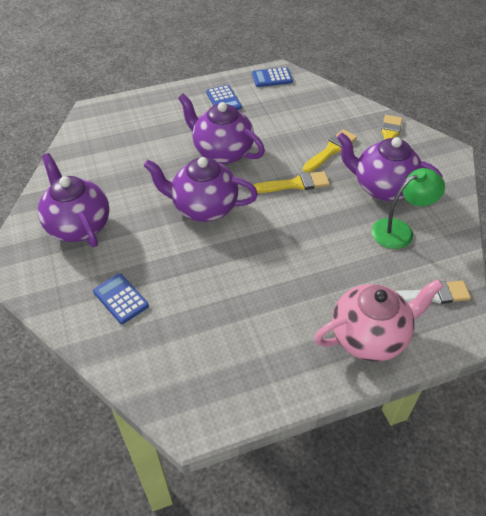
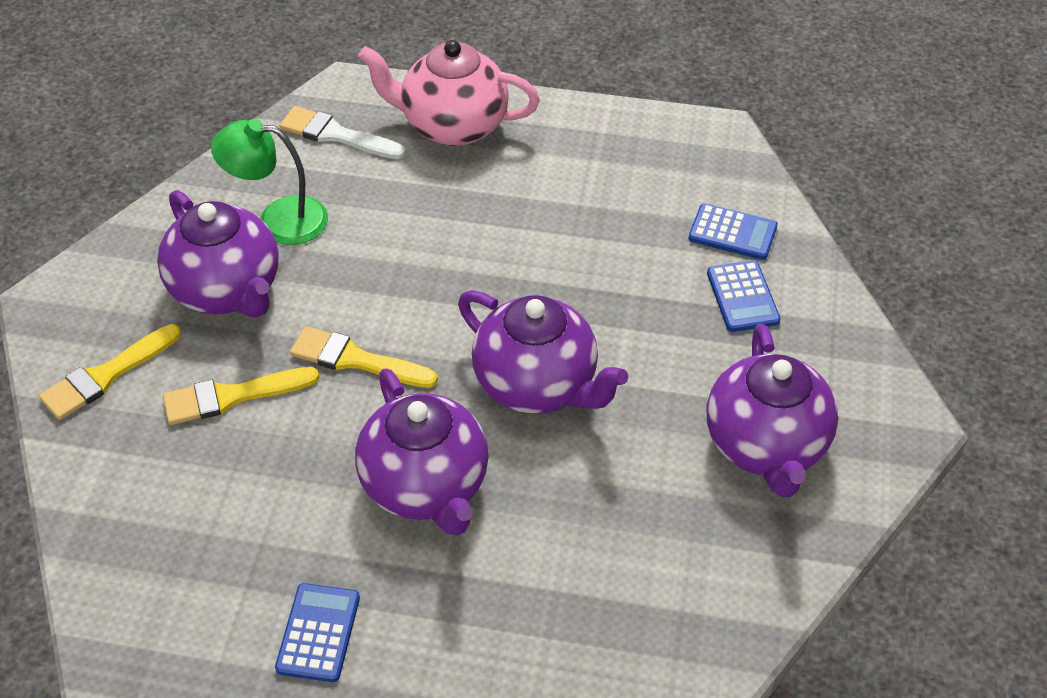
camera: 150 degrees left, 0 degrees up
(272, 78) = (157, 651): blue calculator -> blue calculator (732, 233)

